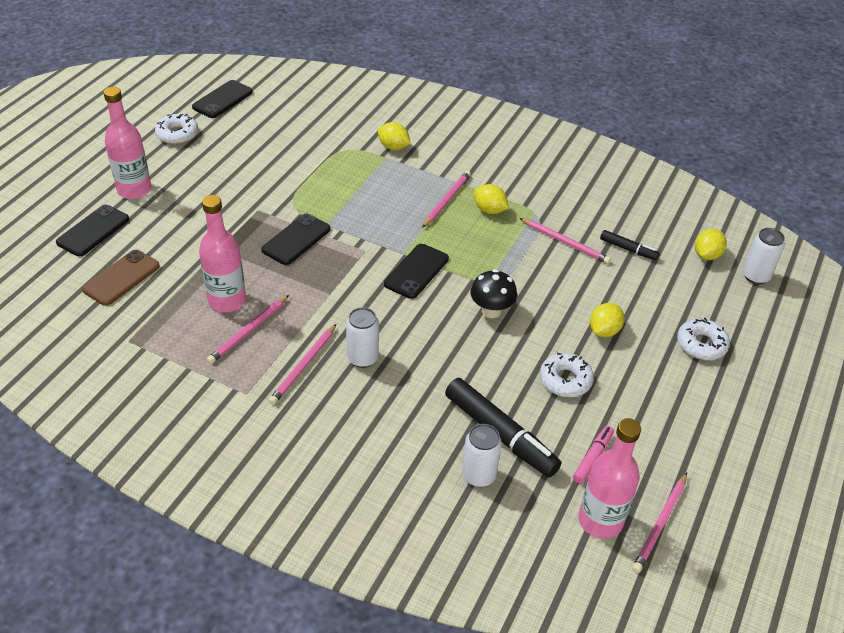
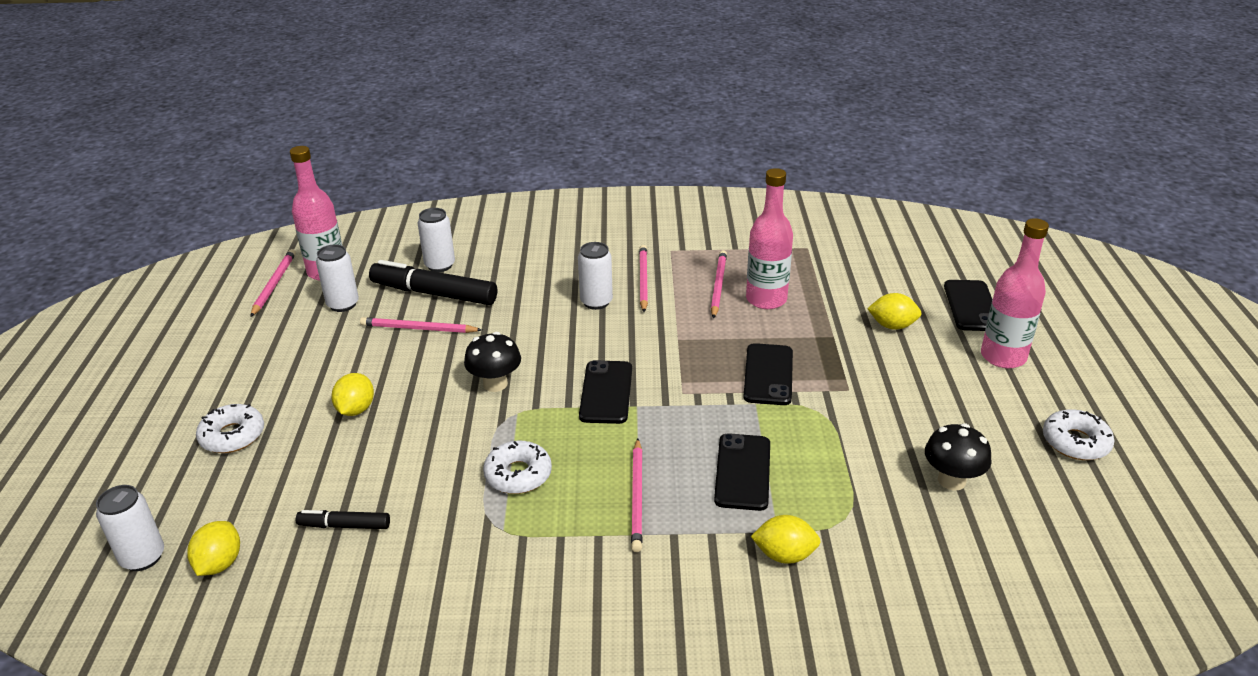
camera: 155 degrees right, 10 degrees down
(121, 278) = (882, 282): brown phone -> none
(222, 99) = (1115, 527): black phone -> black phone (743, 472)
(269, 144) = (951, 480): none -> black mushroom
(489, 210) = (569, 506): yellow lemon -> yellow lemon (892, 326)
(565, 242) = (439, 500): pink pencil -> pink pencil (418, 329)
(565, 380) = (387, 350): white donut -> white donut (518, 474)
(592, 458) = (343, 304): pink marker -> white can

